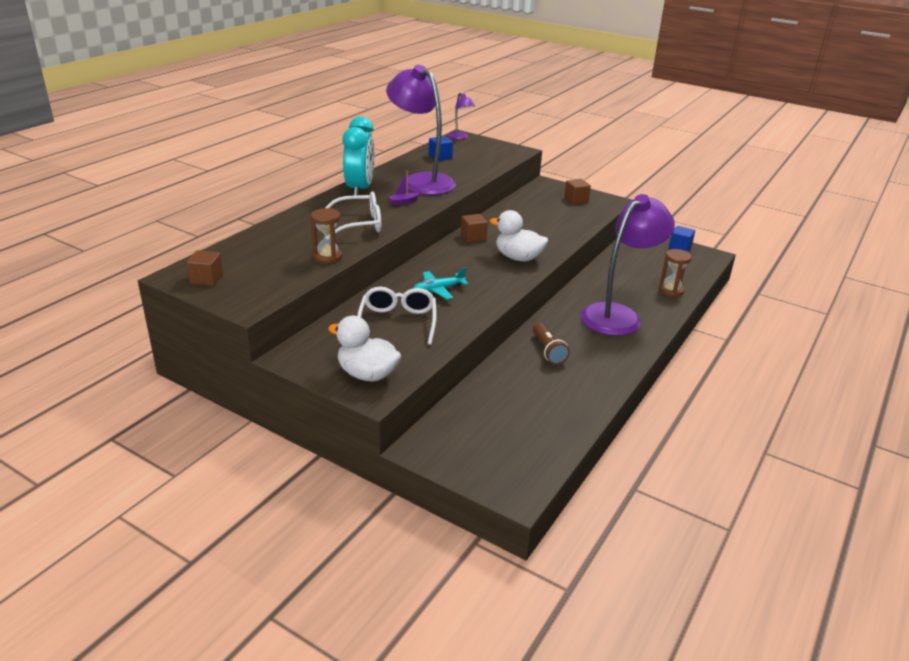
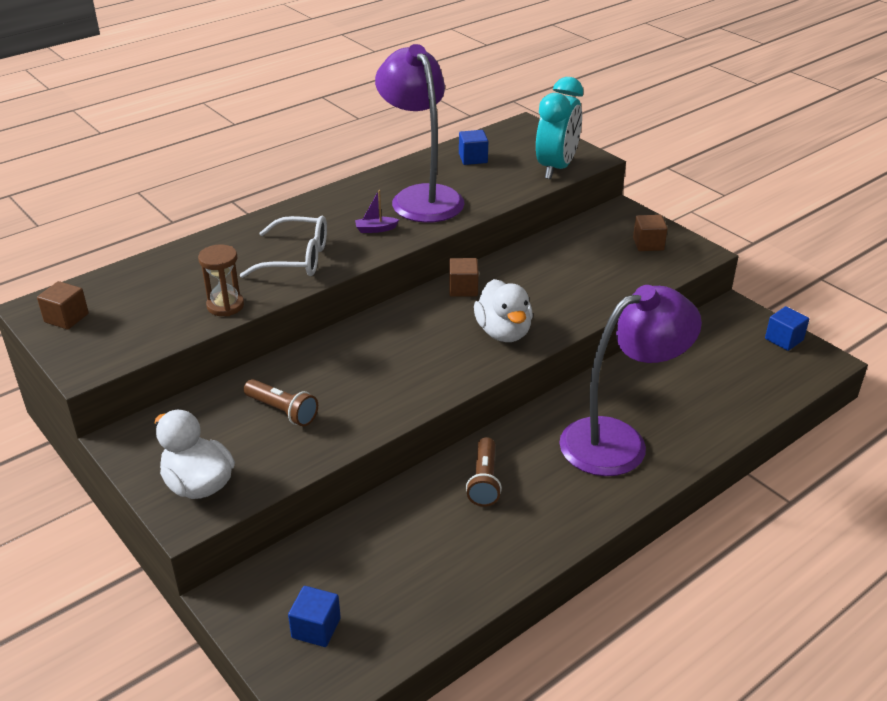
camera: 20 degrees right, 5 degrees up
(359, 189) = (333, 202): turquoise clock -> turquoise clock (556, 168)
(398, 322) = (283, 411): white glasses -> brown flashlight
(438, 290) = (365, 368): turquoise plane -> none
(460, 137) = (522, 127): purple lamp -> none
(492, 454) = (316, 628): none -> blue cube
(518, 258) = (503, 332): white duck -> white duck turned 150 degrees counterclockwise
(671, 291) = (723, 413): brown hourglass -> none

